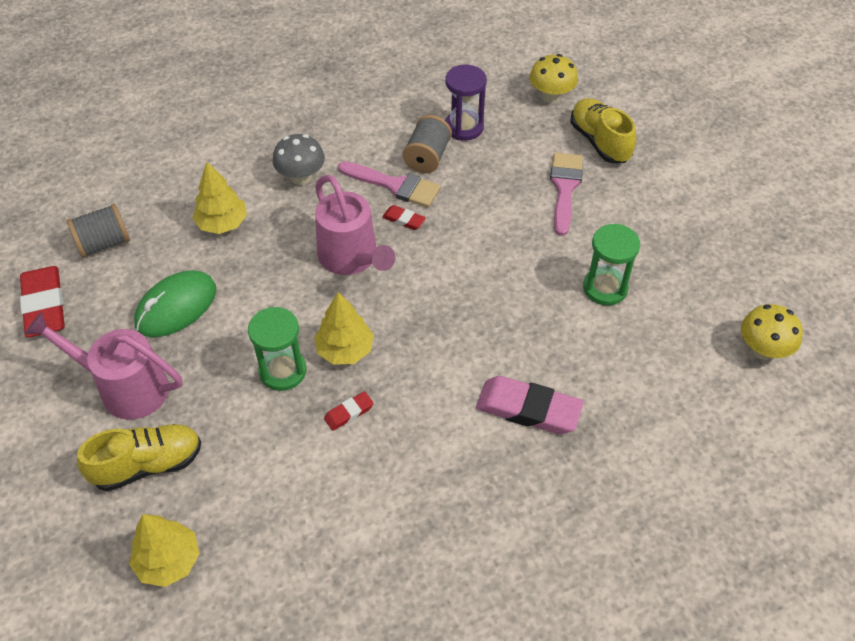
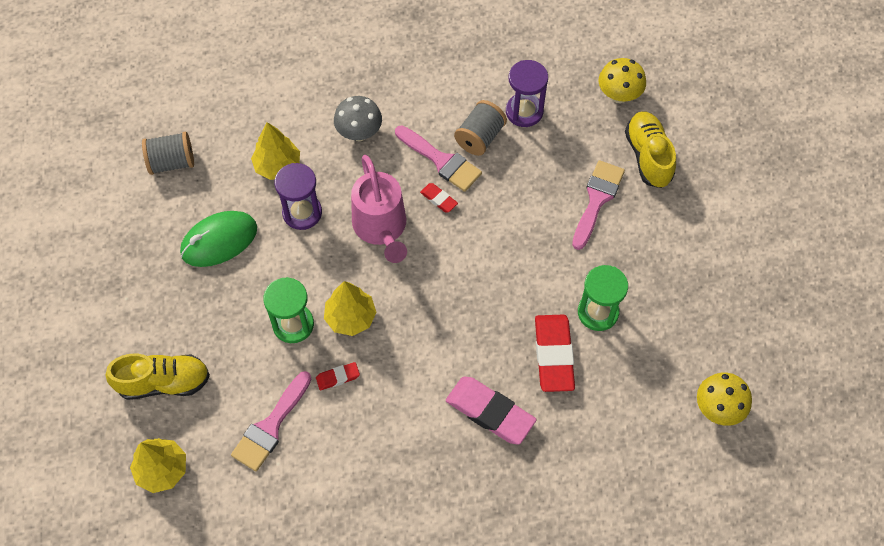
camera: 15 degrees right, 10 degrees up
(44, 306) = (110, 213): red eraser -> red eraser (553, 355)
(124, 387) = (160, 307): pink watering can -> none
(261, 261) = (302, 213): none -> purple hourglass
(286, 481) = (271, 426): none -> pink brush

